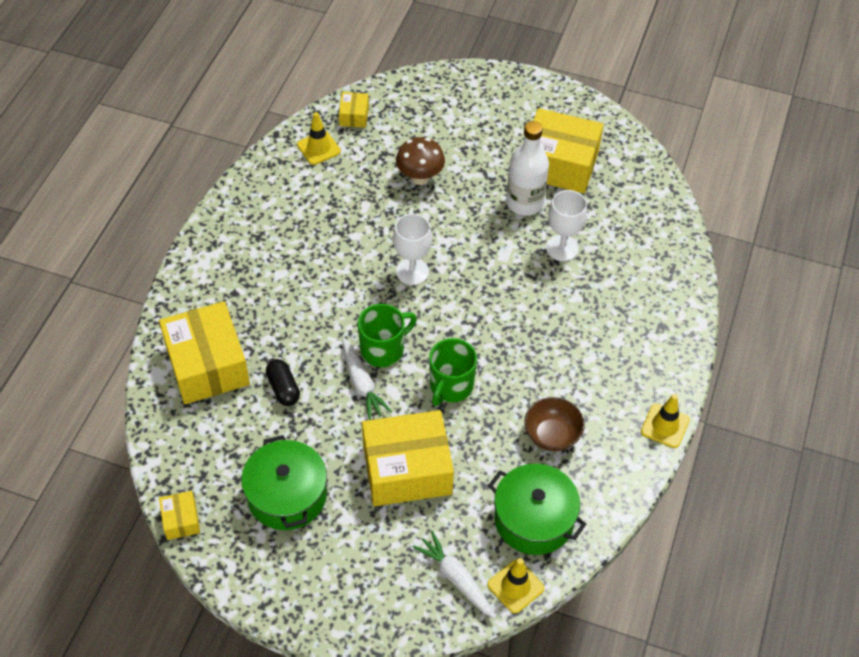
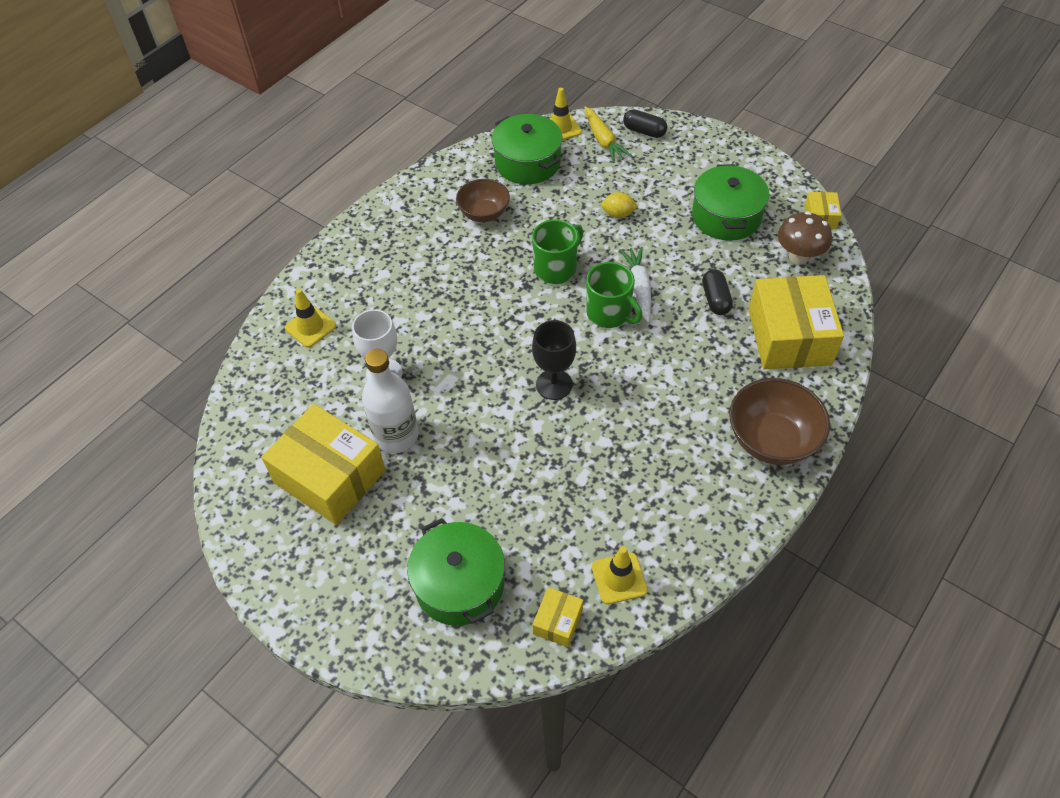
camera: 160 degrees left, 0 degrees up
(217, 267) = (771, 440): none -> brown bowl
(383, 349) = (609, 313): green mug -> green mug turned 120 degrees counterclockwise
(407, 469) = (618, 214): yellow box -> yellow lemon
(410, 607) = (644, 131): none -> black capsule
(412, 271) = (554, 384): white goblet -> black goblet
(420, 178) = (503, 500): brown mushroom -> brown mushroom (798, 257)
(429, 121) = (459, 584): none -> green pot
(456, 579) = (603, 140): white carrot -> yellow carrot
(665, 426) = (385, 201): yellow traffic cone -> yellow traffic cone (310, 327)

